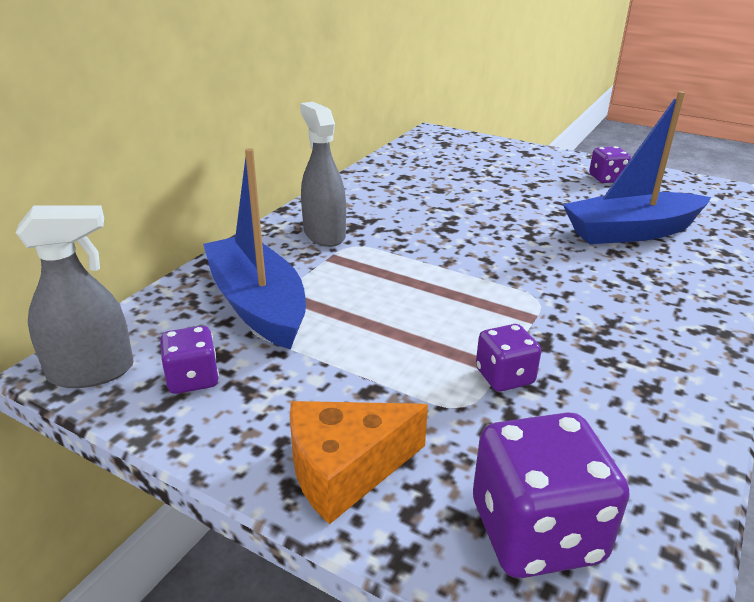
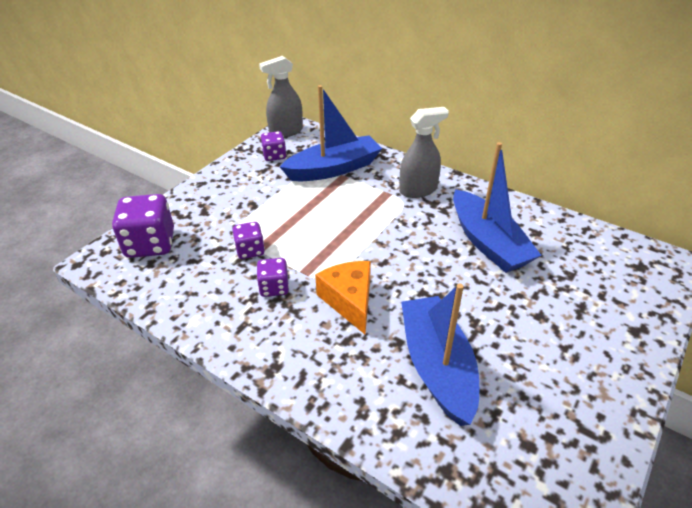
camera: 95 degrees right, 10 degrees up
(92, 372) = (286, 131): grey spray bottle -> grey spray bottle turned 75 degrees clockwise
(345, 470) = (204, 196): orange cheese -> orange cheese (349, 301)
(428, 199) = (488, 242): none -> blue boat
(606, 179) = (576, 386): purple dice -> purple dice (274, 287)

